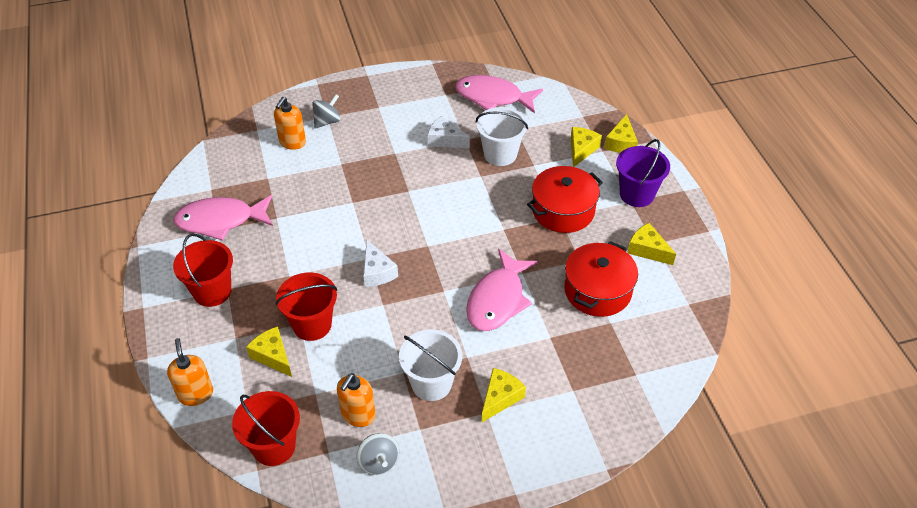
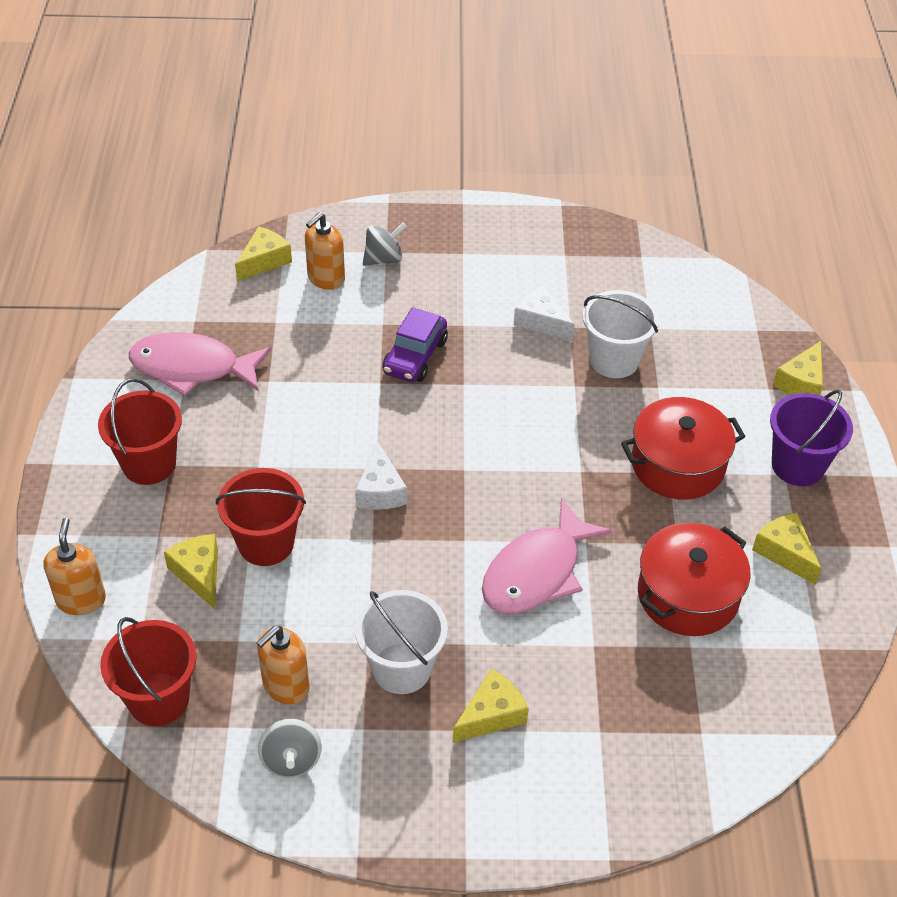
camera: 15 degrees right, 0 degrees up
(370, 180) = (415, 356): none -> purple car
(493, 97) = (632, 274): pink fish -> none
(581, 150) = (737, 380): yellow cheese -> yellow cheese (264, 261)

